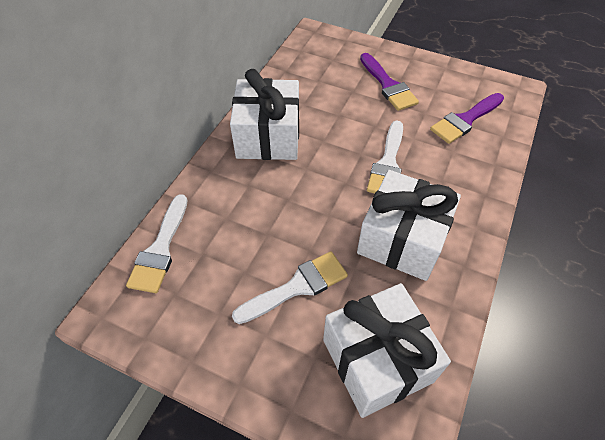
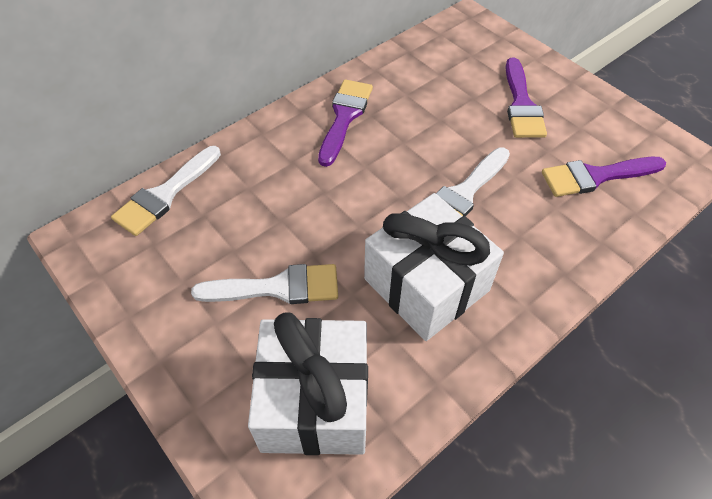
camera: 25 degrees right, 0 degrees up
(268, 136) = (344, 117): white gift -> purple brush

